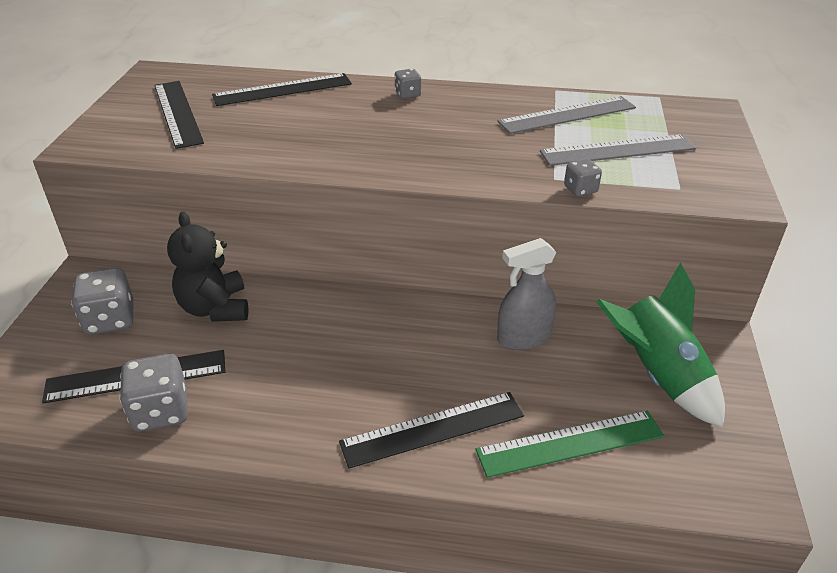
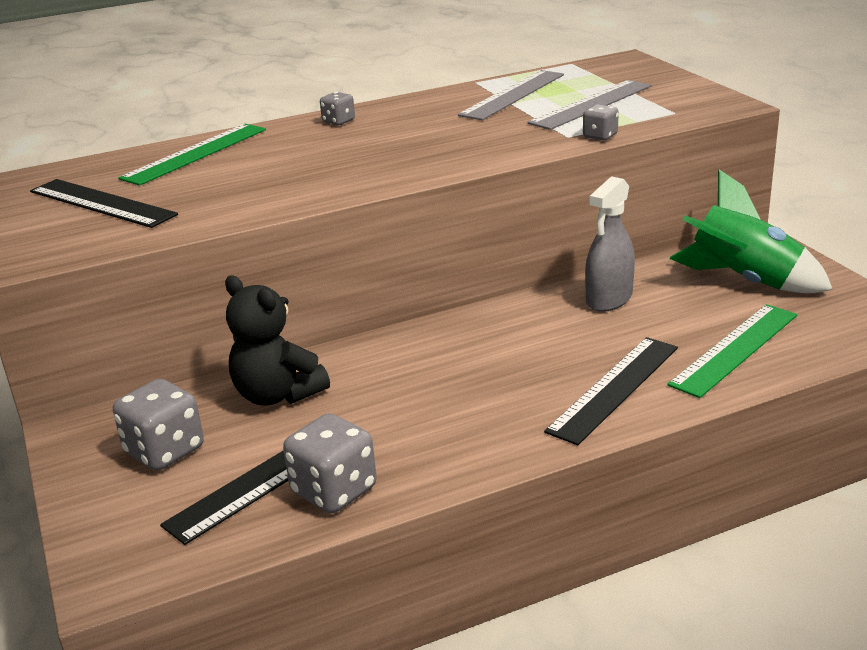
camera: 30 degrees left, 10 degrees down
(282, 89) = (195, 153): black ruler -> green ruler

